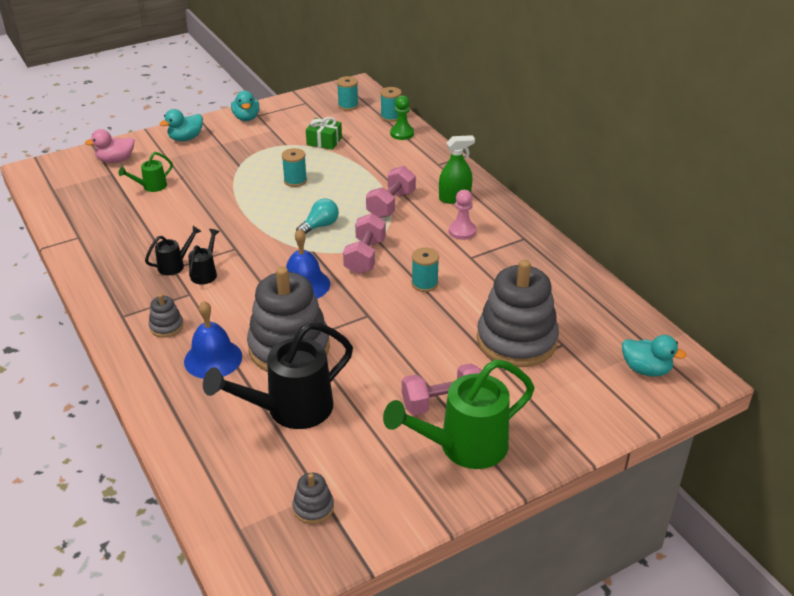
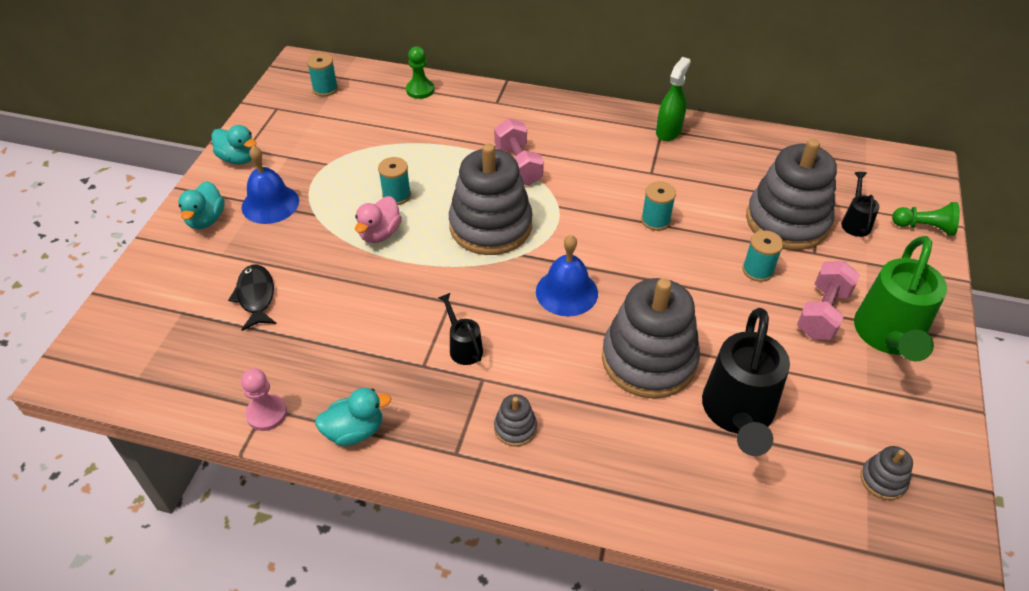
camera: 45 degrees left, 10 degrees up
(116, 160) = (162, 294): pink duck -> pink duck (380, 234)
(151, 187) = (256, 296): green watering can -> black fish
(174, 265) = (420, 362): black watering can -> black watering can (855, 222)
(213, 359) = (606, 423): blue bell -> blue bell (270, 204)
(320, 226) = (490, 226): turquoise light bulb -> grey stacking toy
(324, 141) = (360, 138): green gift -> none
(365, 256) = (573, 229): pink dumbbell -> none
(391, 117) = (384, 78): turquoise spool -> turquoise spool (757, 270)
(454, 198) = (558, 126): green spray bottle -> green spray bottle (668, 131)
(462, 231) = (610, 153): pink pawn -> pink pawn (267, 413)
(621, 412) = (924, 227): none -> green pawn
(646, 369) = (889, 183): turquoise duck -> turquoise duck (355, 431)

